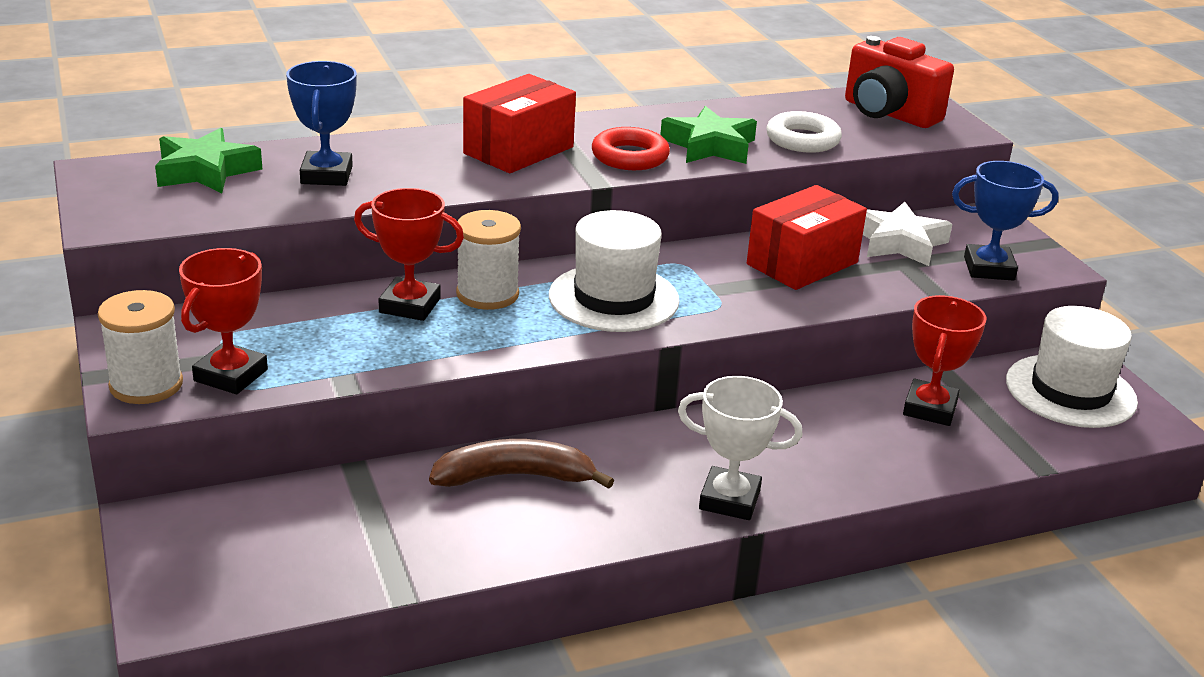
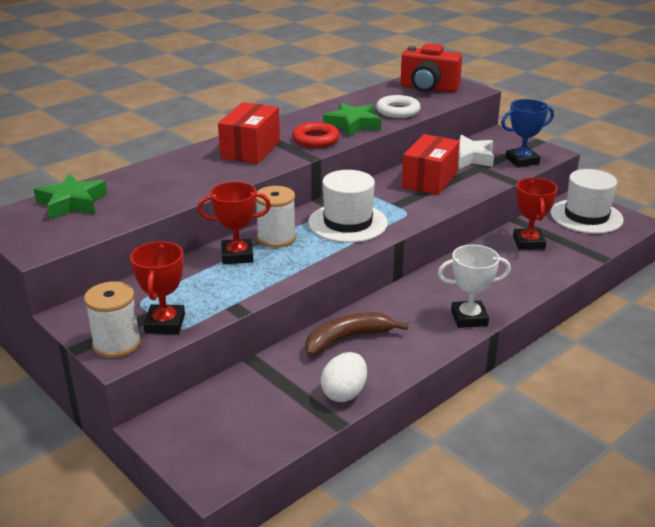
camera: 20 degrees left, 0 degrees up
(326, 175) = (150, 188): blue trophy -> none
(446, 554) = (344, 393): none -> white egg

